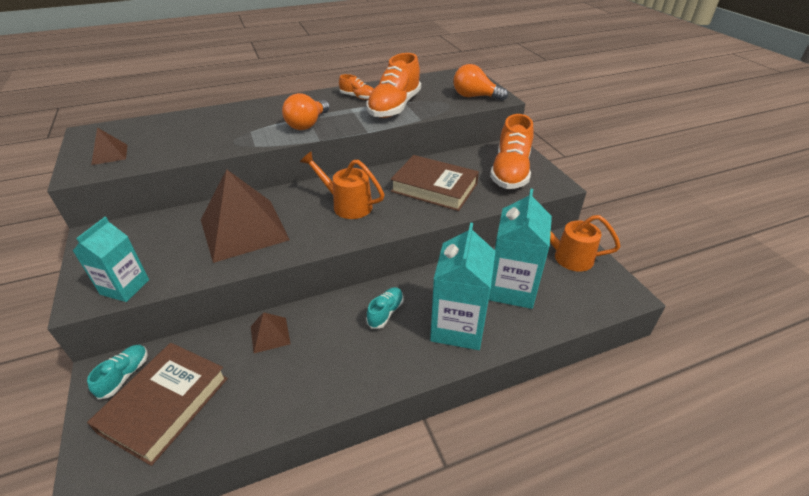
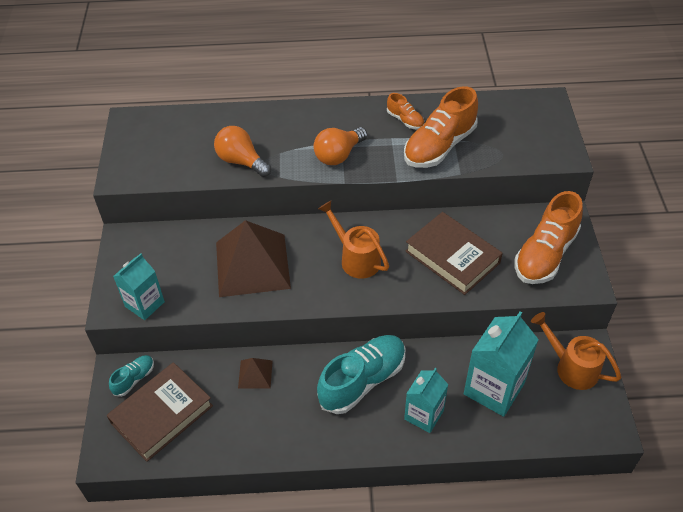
camera: 20 degrees right, 10 degrees up
(110, 154) = (146, 158): brown pyramid -> none
(385, 313) = (362, 381): turquoise shoe -> turquoise shoe, size x2.06
(458, 327) = (424, 415): turquoise carton -> turquoise carton, size x0.63
(475, 97) = (538, 148): orange light bulb -> orange light bulb (241, 161)

